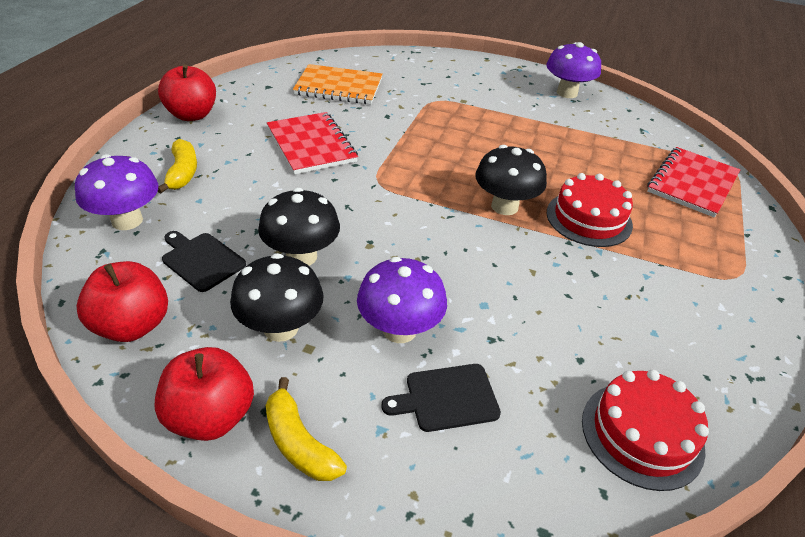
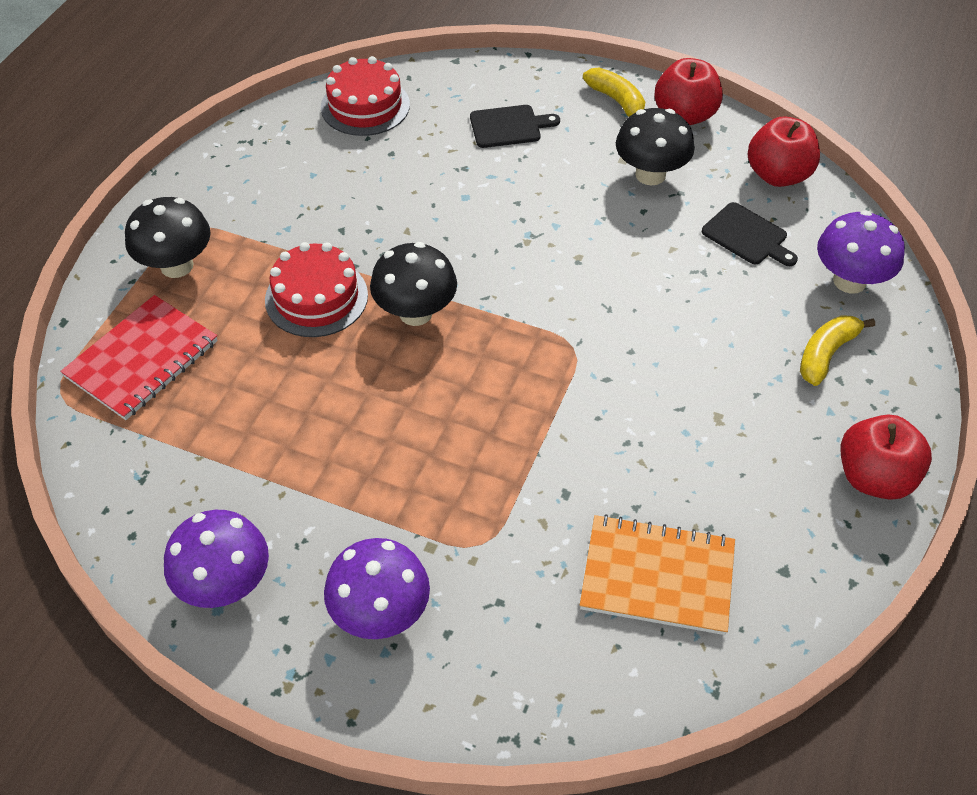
camera: 175 degrees left, 10 degrees up
(182, 173) = (826, 354): yellow banana -> yellow banana turned 45 degrees clockwise
(301, 256) = (648, 242): black mushroom -> black mushroom (177, 265)
(311, 145) = (673, 415): red notebook -> none
(399, 330) = (546, 174): purple mushroom -> purple mushroom (380, 613)

